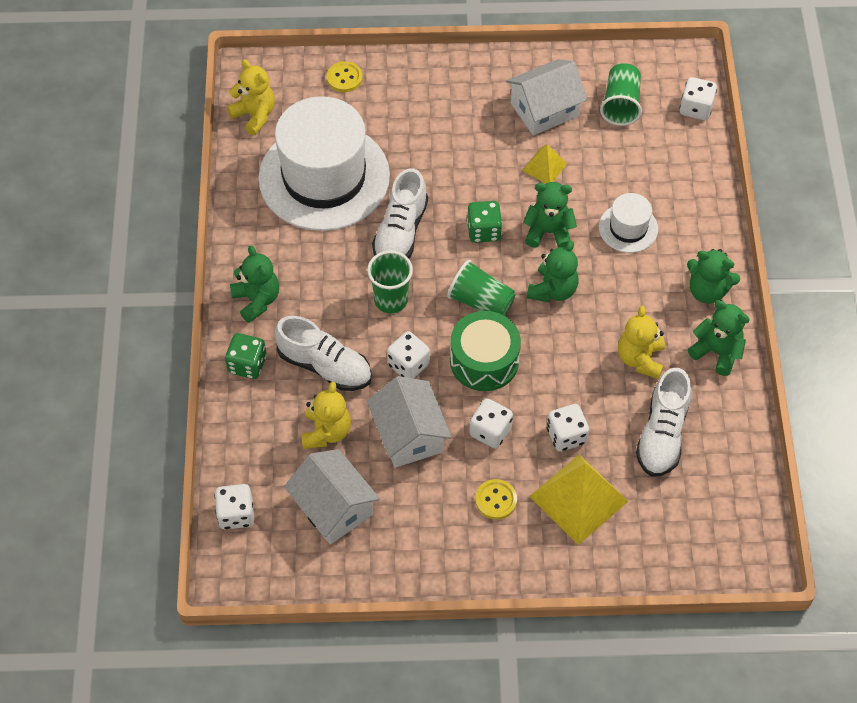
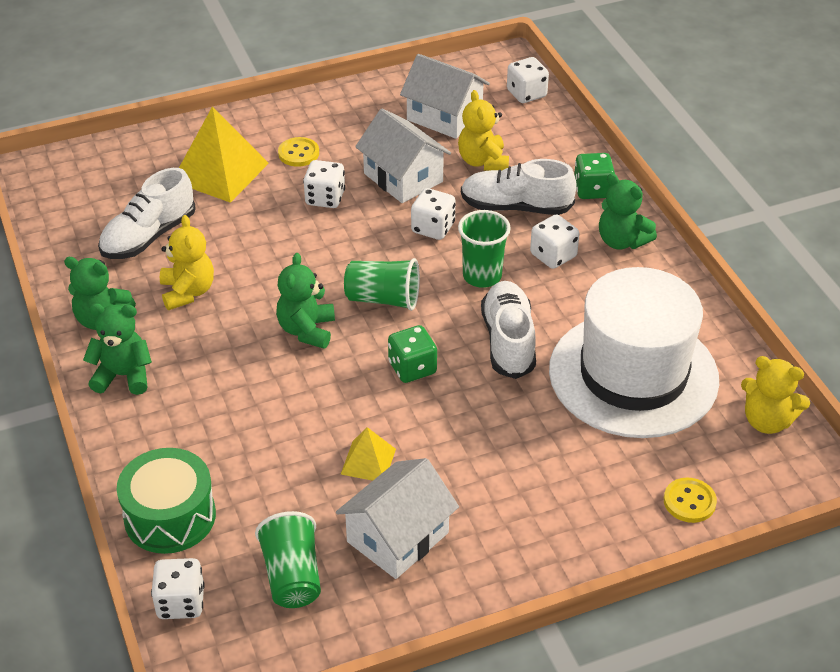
camera: 160 degrees right, 15 degrees down
(484, 360) = (356, 250): green drum -> green drum (170, 516)
(548, 232) = (334, 387): green teddy bear -> none
(566, 435) = (247, 212): white dice -> white dice (553, 255)
(628, 228) = (237, 418): white hat -> none
(662, 434) = (149, 236): white shoe -> white shoe turned 135 degrees counterclockwise

